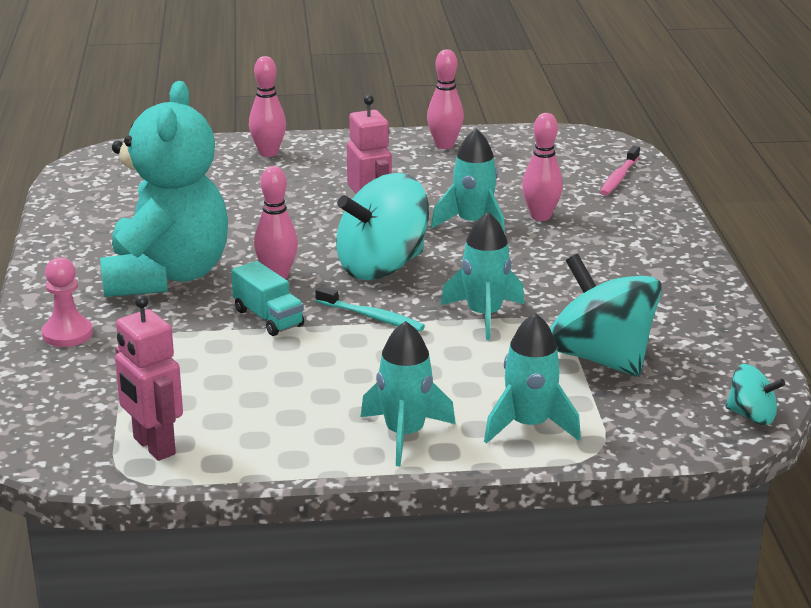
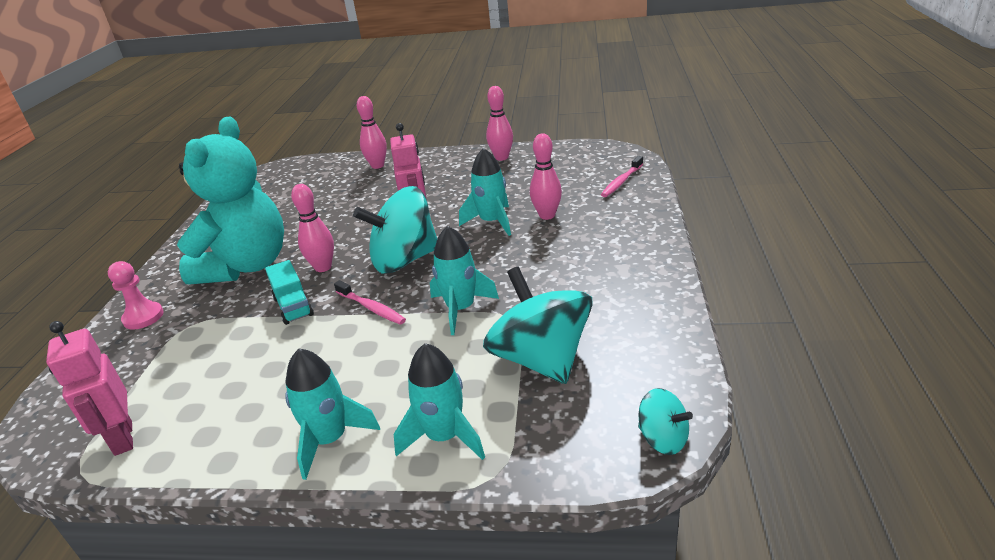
camera: 15 degrees right, 5 degrees up
(371, 317) = (371, 308): turquoise toothbrush -> pink toothbrush

